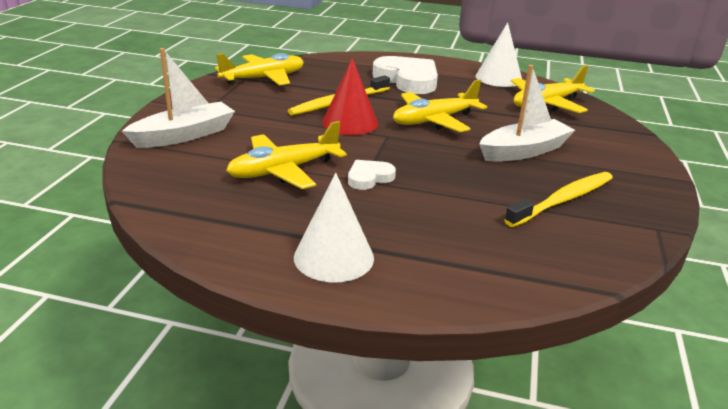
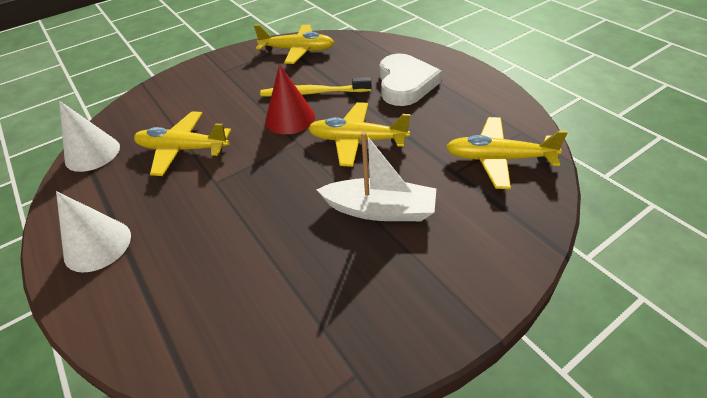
camera: 45 degrees right, 15 degrees up
(184, 135) = (177, 92): white boat -> none
(369, 178) = (221, 182): white heart -> none
(498, 78) = (498, 108): white cone -> white cone (92, 153)
(563, 200) = (324, 286): yellow toothbrush -> none

